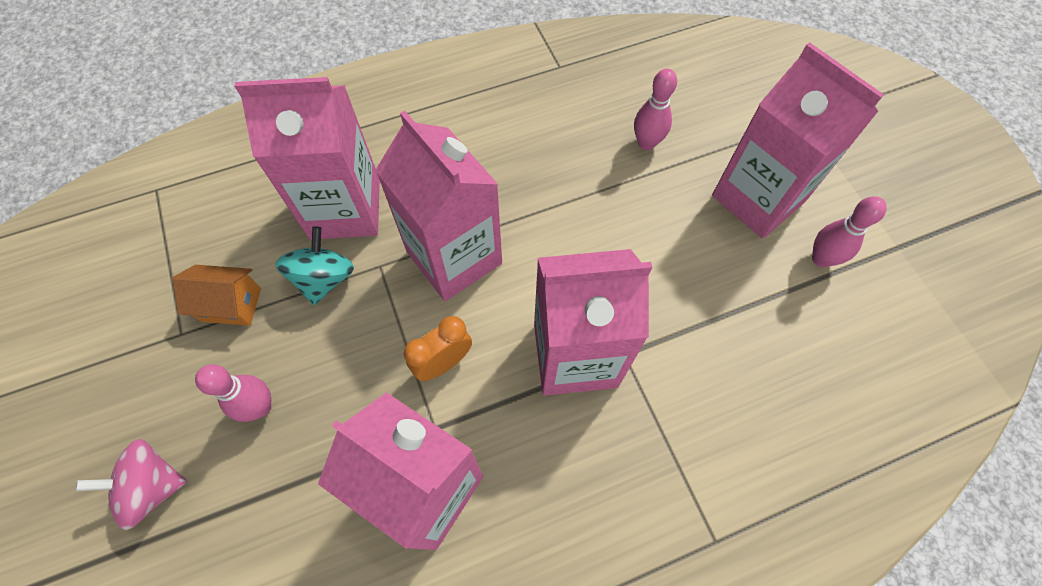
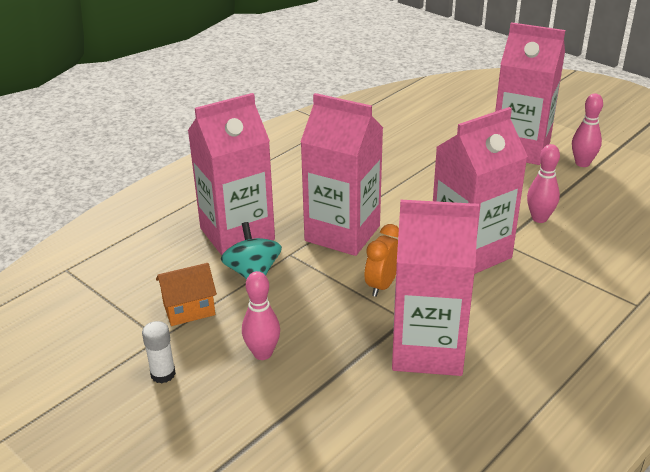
camera: 25 degrees left, 30 degrees down
(152, 487) = (211, 426): pink spinning top -> none
(153, 388) = (163, 374): none -> white glue stick
(646, 143) = (426, 144): pink bowling pin -> pink bowling pin (539, 218)

